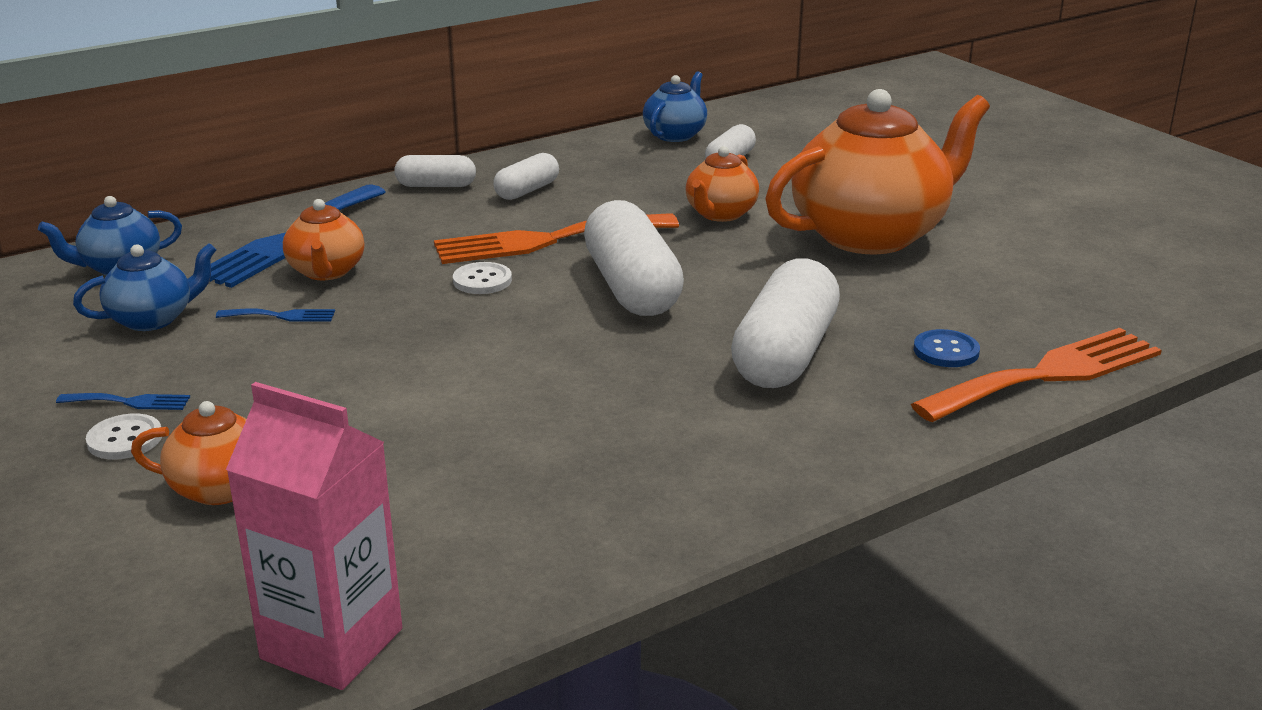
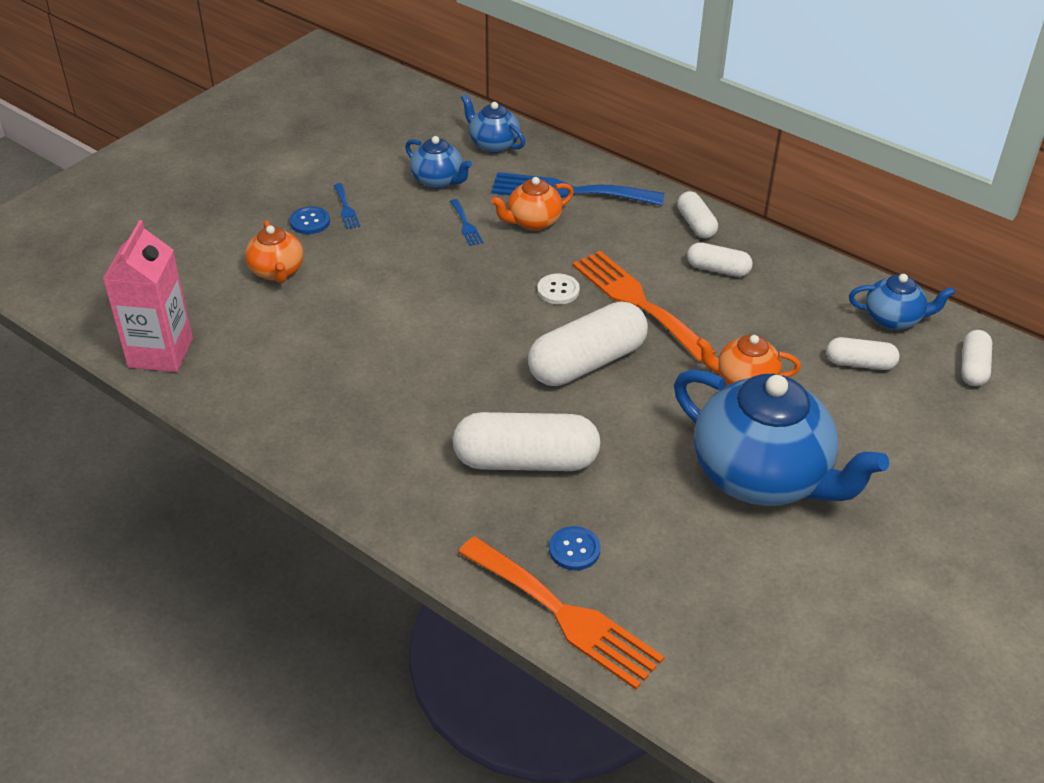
camera: 70 degrees right, 15 degrees up
(125, 439) = (310, 222): white button -> blue button
(766, 121) = (973, 367): none -> white capsule
(870, 234) = (762, 476): orange teapot -> blue teapot

